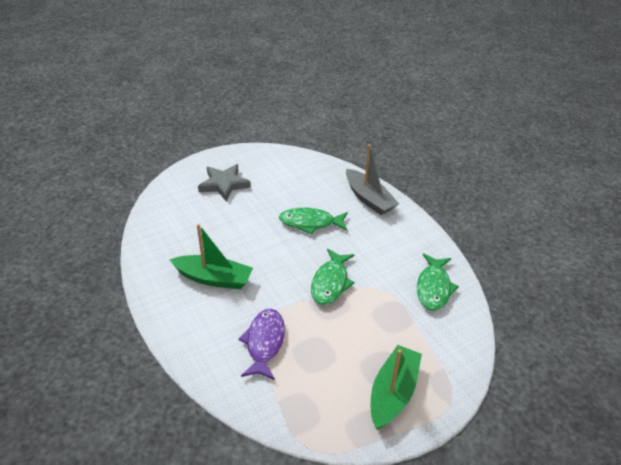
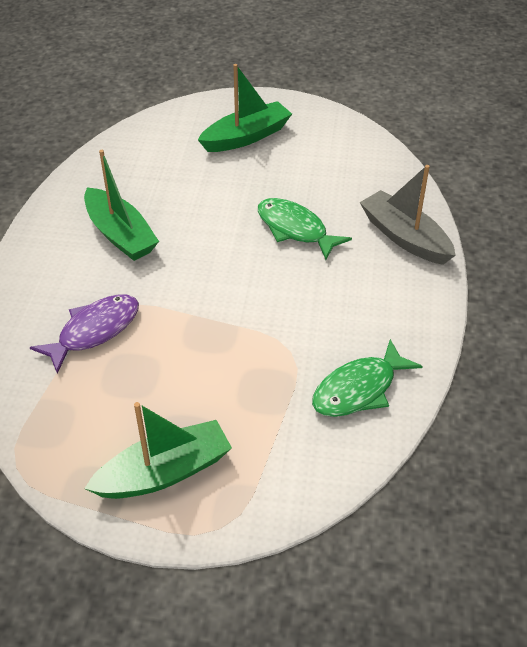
camera: 40 degrees right, 5 degrees up
(224, 184) = (246, 137): grey star -> green boat
(330, 283) = (238, 310): green fish -> none
(369, 199) = (404, 237): grey boat -> grey boat turned 135 degrees clockwise

